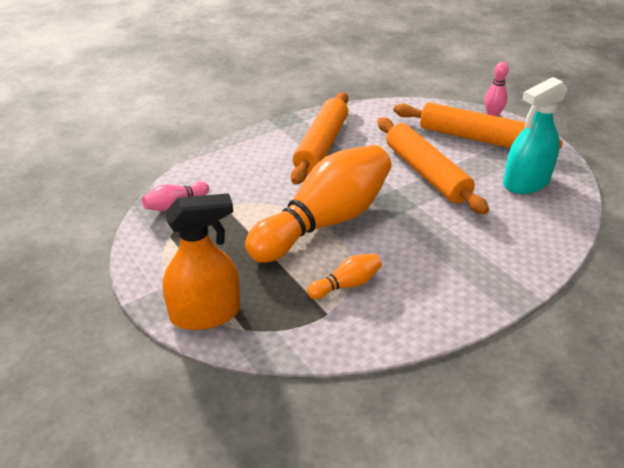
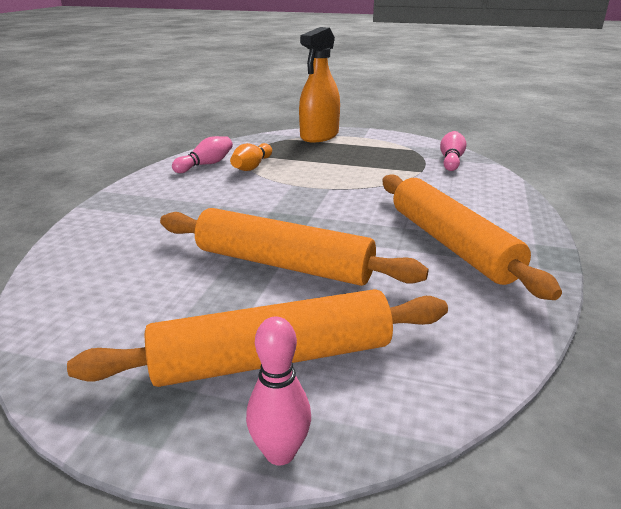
camera: 140 degrees right, 10 degrees down
(325, 222) = (323, 188): orange bowling pin -> none
(387, 314) = (205, 165): none -> pink bowling pin
(526, 182) = (129, 309): turquoise spray bottle -> none

